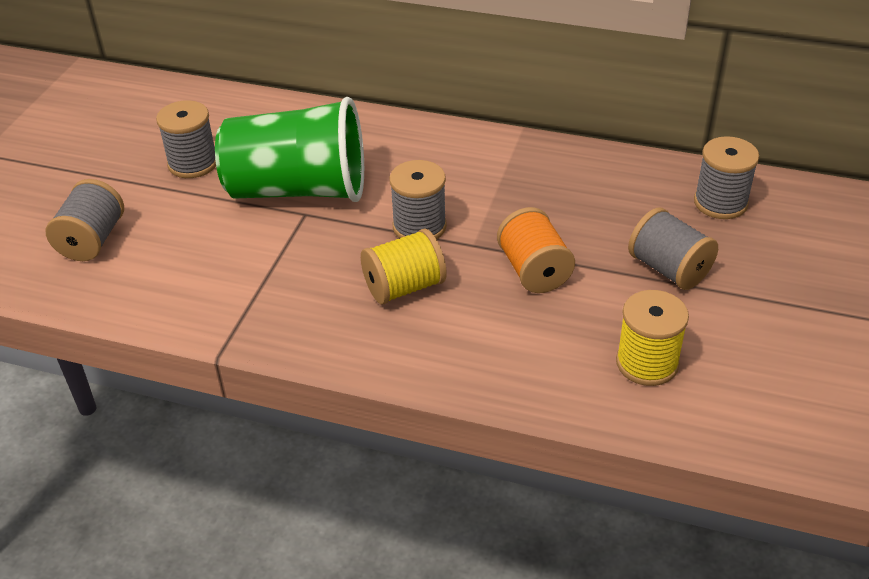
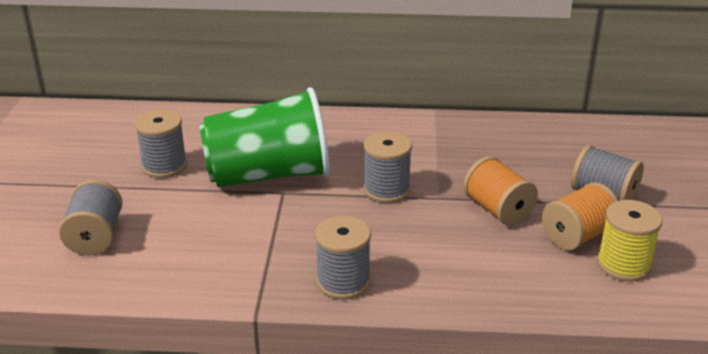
camera: 15 degrees left, 10 degrees down
(404, 287) = (396, 236): yellow spool -> none
(611, 318) = (577, 236): none -> orange spool
(720, 203) = (616, 144): grey spool -> grey spool (343, 282)

